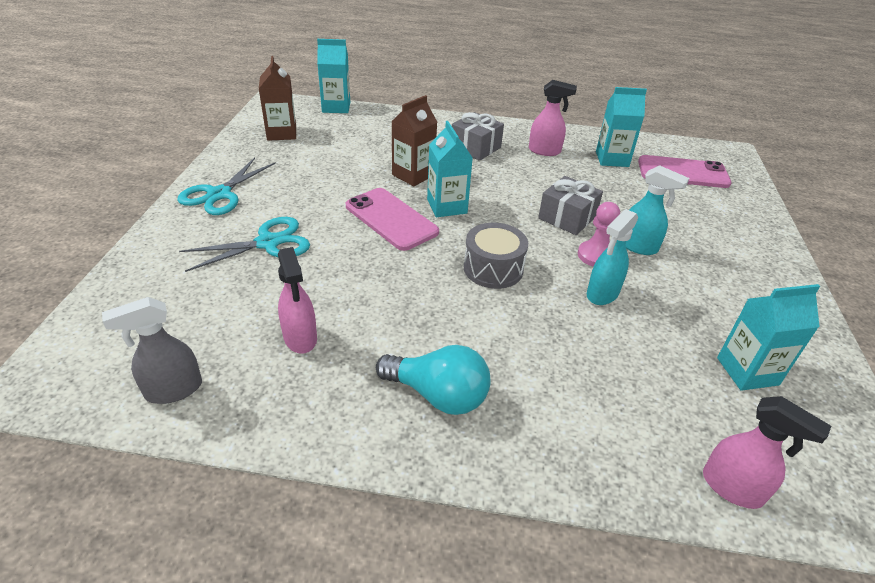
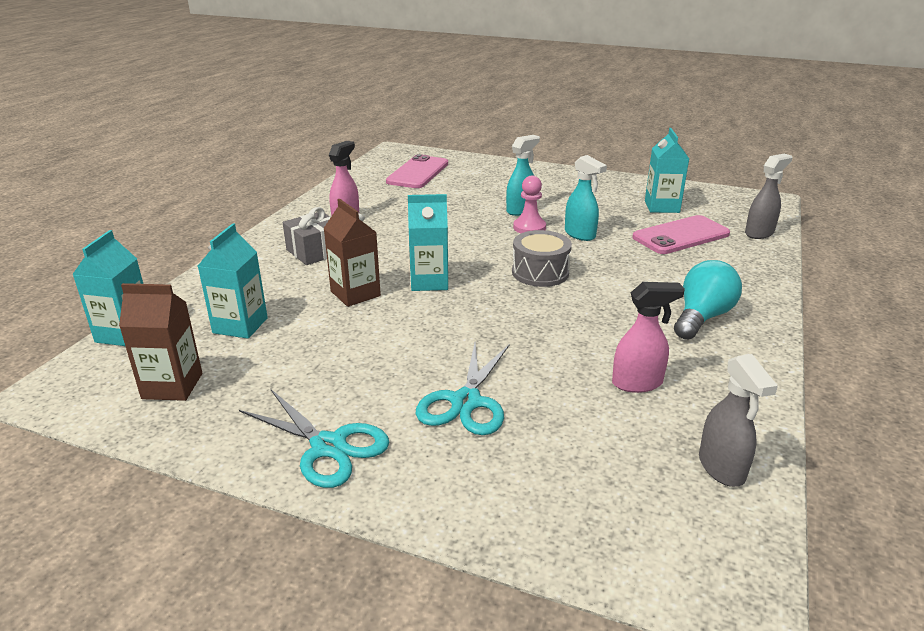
camera: 75 degrees left, 10 degrees down
(268, 243) = (466, 402): turquoise scissors -> turquoise scissors turned 150 degrees counterclockwise
(391, 219) = (442, 315): pink phone -> pink phone (681, 236)
(567, 217) = (470, 229): grey gift -> none
(612, 159) = (380, 193): turquoise carton -> turquoise carton (240, 325)
(732, 488) = (759, 233): pink spray bottle -> grey spray bottle

